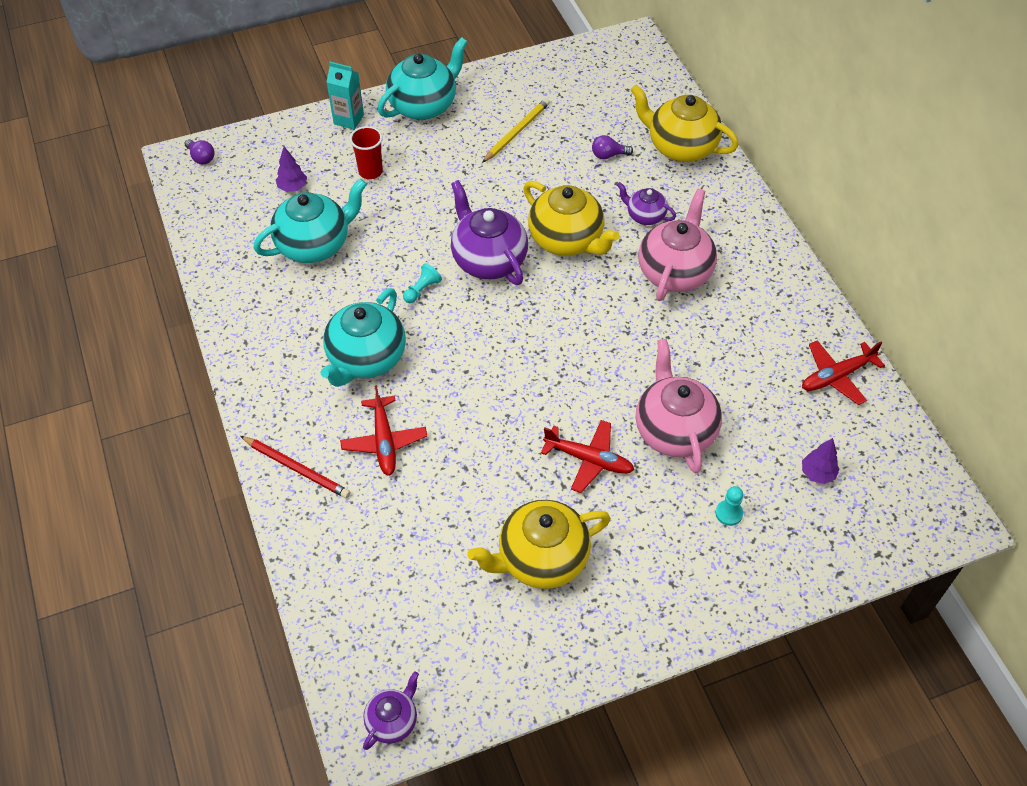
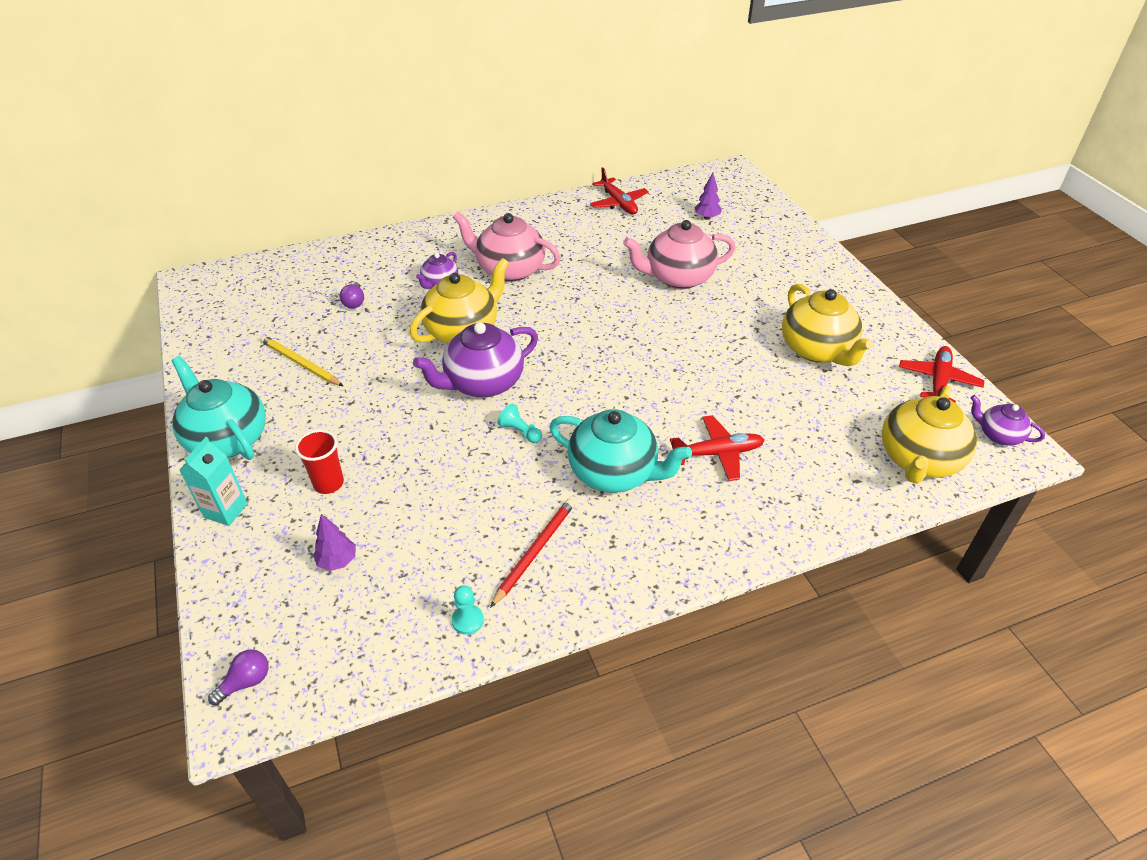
camera: 90 degrees left, 10 degrees down
(297, 468) = (763, 521): red pencil -> red pencil (535, 551)
(314, 244) = (442, 530): turquoise teapot -> none
(588, 459) = (714, 323): red plane -> red plane (938, 381)
(680, 147) = (356, 260): yellow teapot -> yellow teapot (918, 460)
(728, 513) = (750, 257): turquoise pawn -> turquoise pawn (467, 620)

